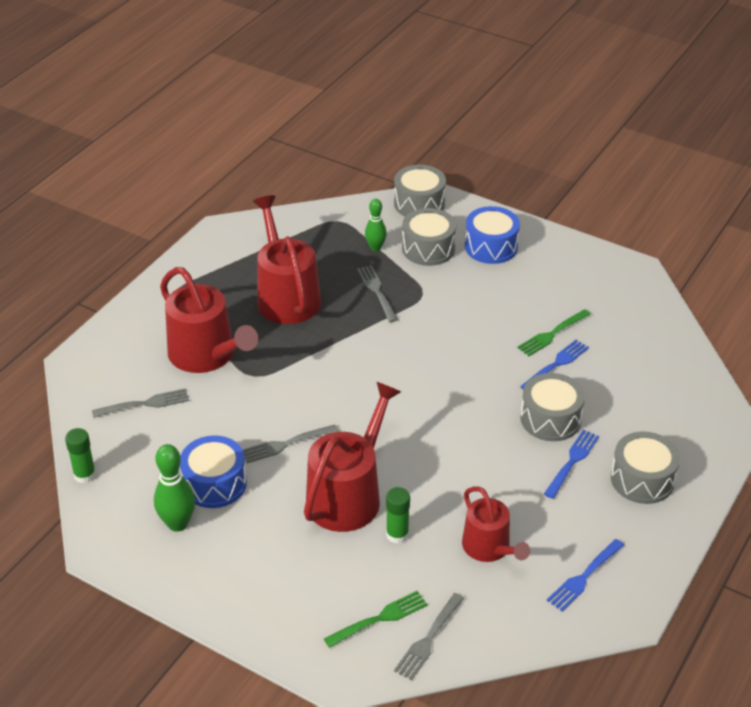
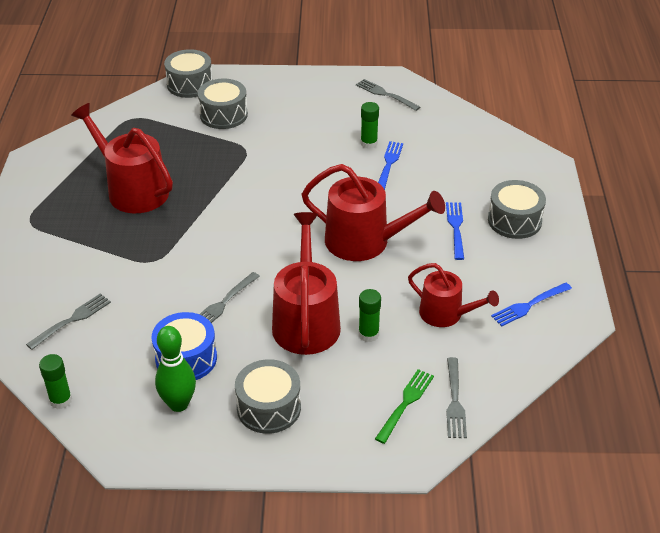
camera: 30 degrees left, 0 degrees up
(206, 355) = (98, 260): red watering can -> red watering can (365, 241)
(375, 248) = (180, 128): green bowling pin -> none
(377, 292) = (207, 160): grey fork -> grey fork (386, 94)
(491, 247) = (272, 97): blue drum -> none
(550, 419) = (416, 204): grey drum -> grey drum (269, 408)
(552, 334) = (369, 143): green fork -> green glue stick
(584, 576) = (529, 305): blue fork -> blue fork turned 45 degrees clockwise

